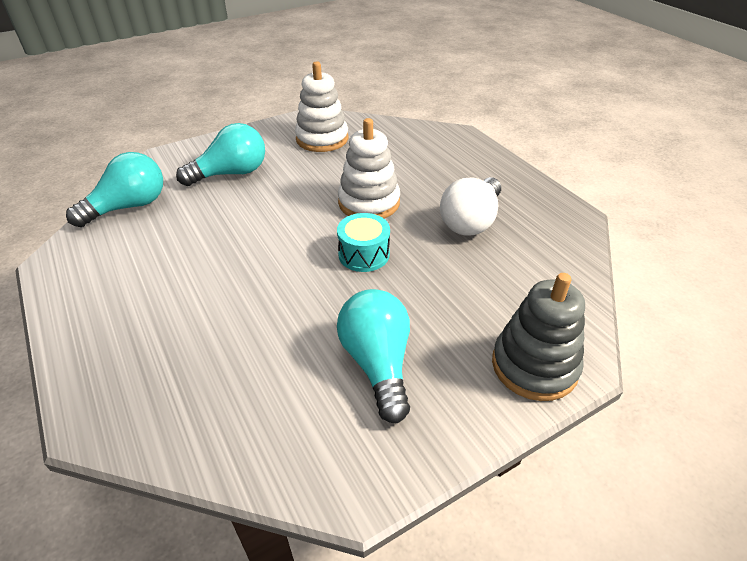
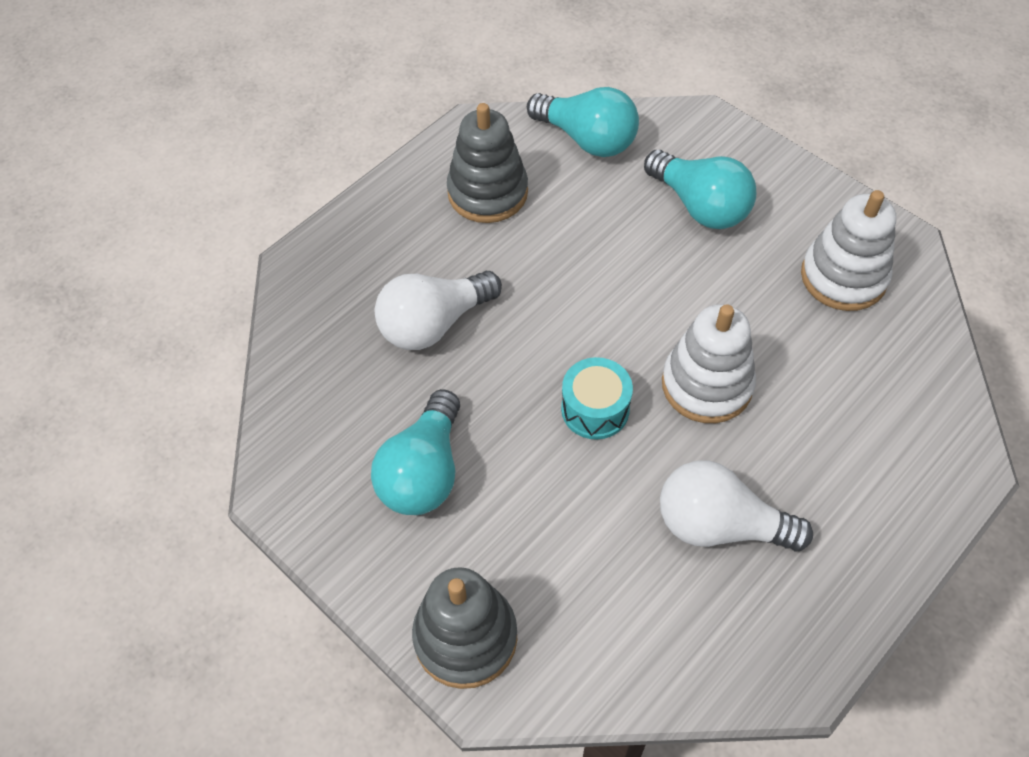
camera: 75 degrees right, 15 degrees up
(129, 268) = (487, 192): none -> grey stacking toy
(235, 328) = (434, 323): none -> white light bulb
(377, 363) = (424, 471): turquoise light bulb -> turquoise light bulb turned 135 degrees clockwise

